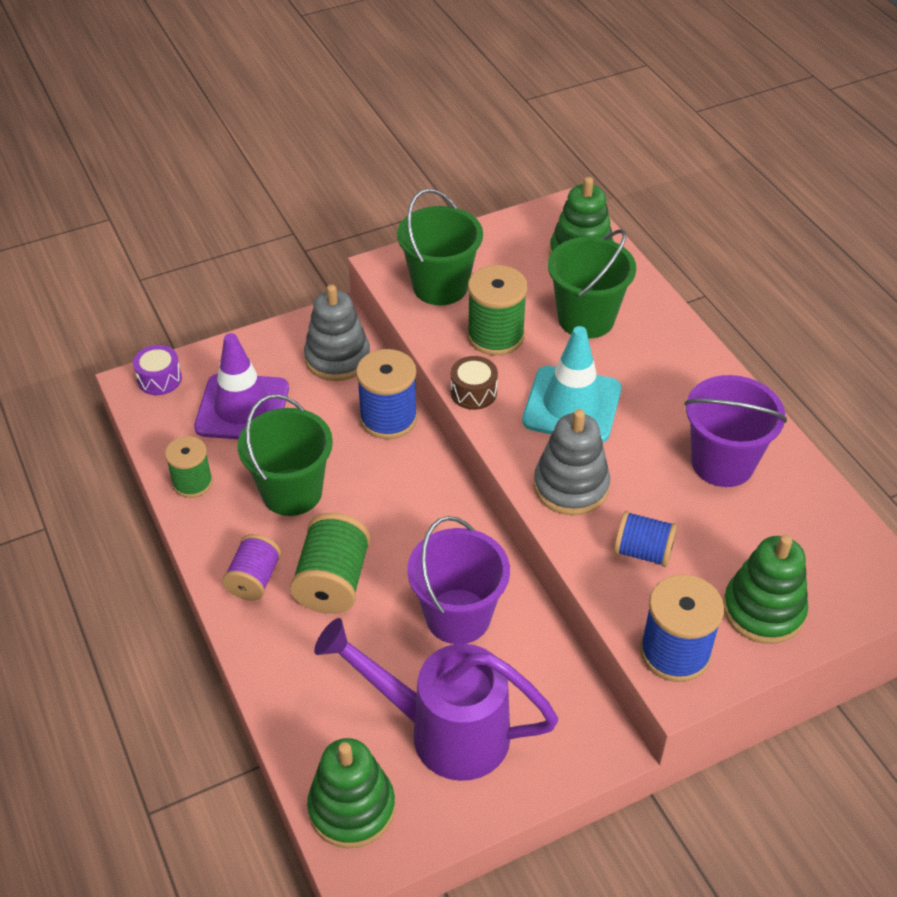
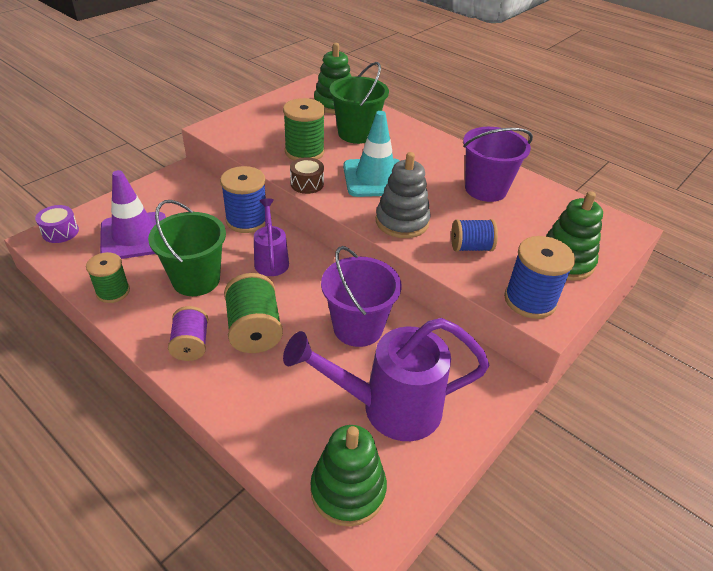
camera: 25 degrees left, 5 degrees down
(337, 358) = (194, 194): grey stacking toy -> none
(394, 488) = (271, 259): none -> purple watering can
(440, 286) = (253, 133): green bucket -> none

